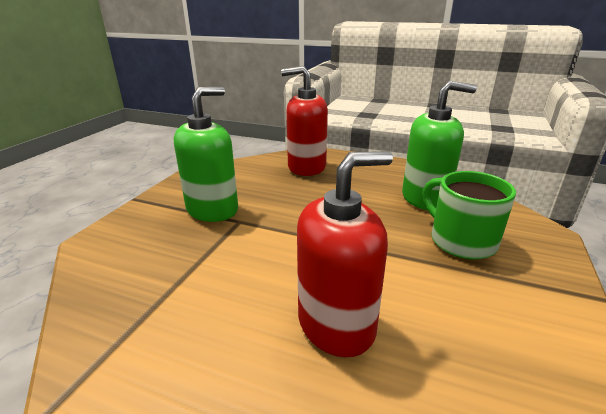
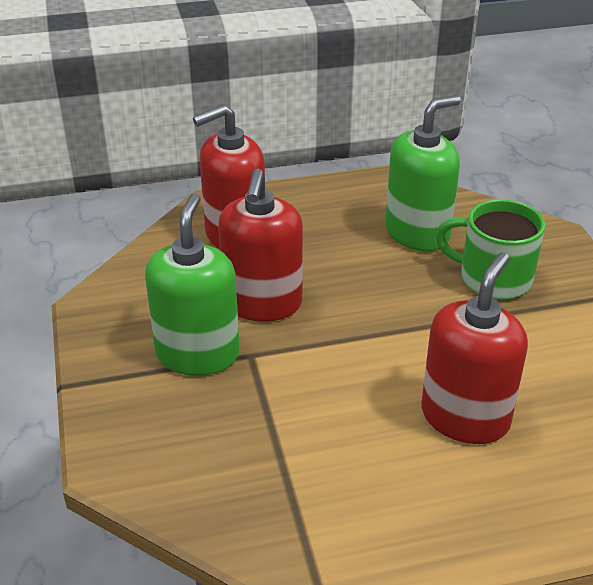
camera: 35 degrees left, 10 degrees up
(280, 200) = (262, 303): none -> red soap dispenser

